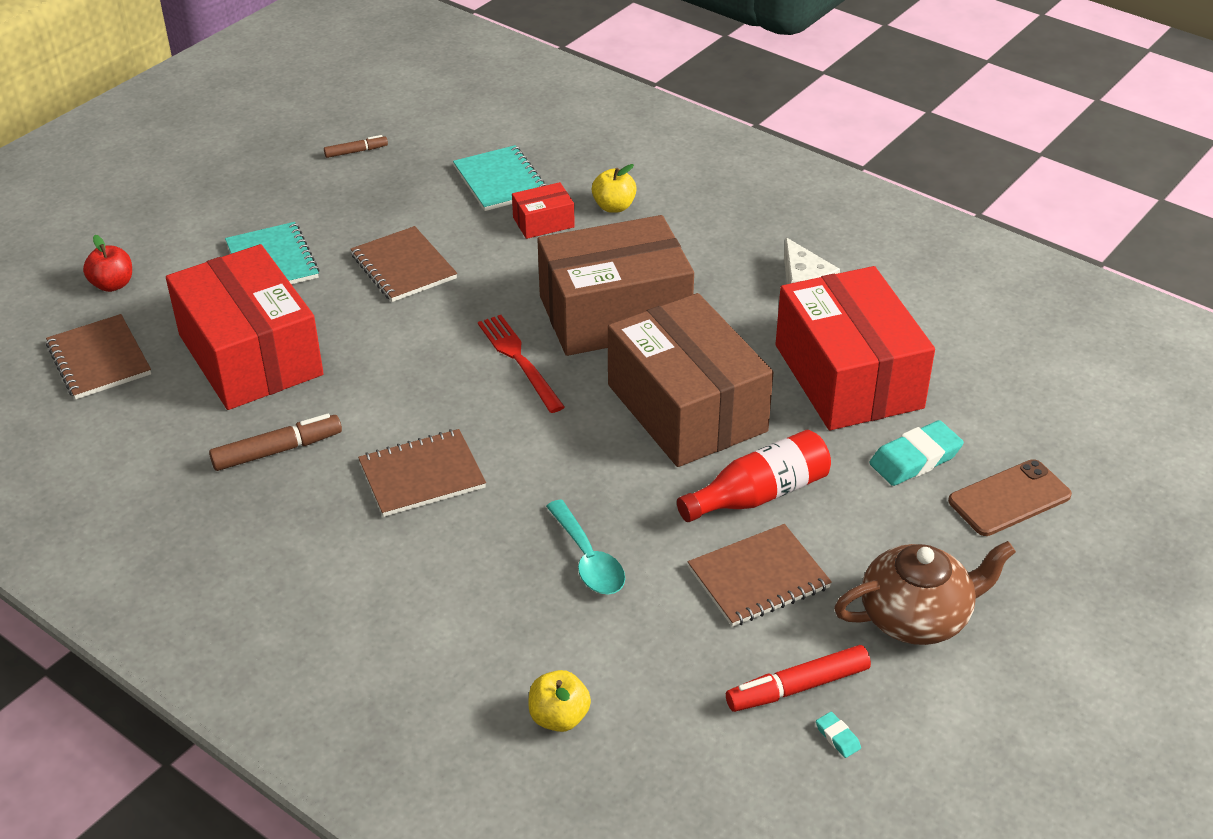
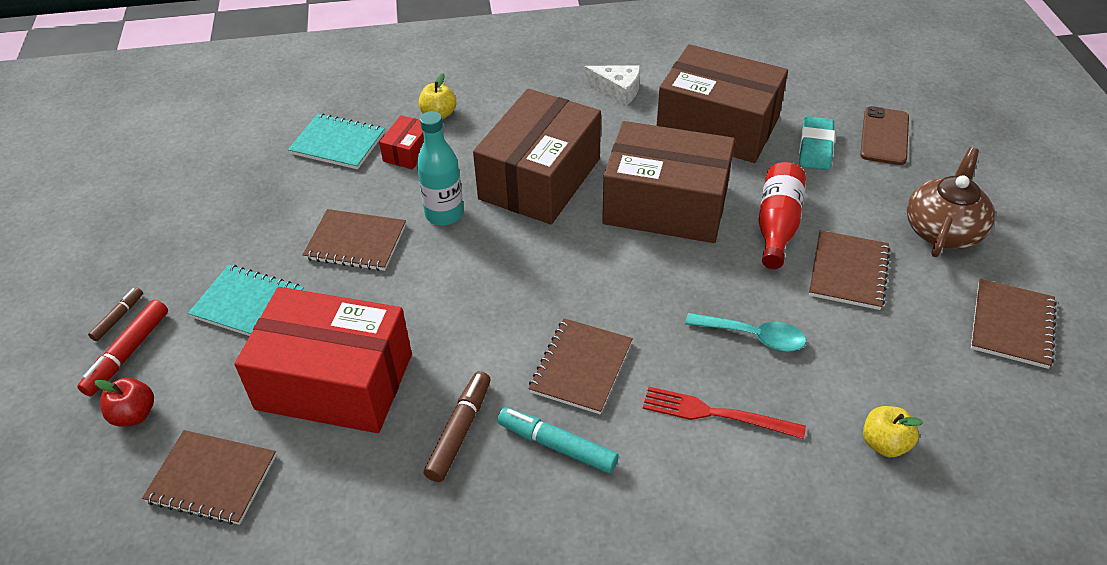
camera: 45 degrees left, 5 degrees up
(323, 512) = (557, 445): none -> turquoise marker
(356, 151) = (197, 188): brown marker -> brown marker (118, 317)
(497, 290) = (444, 214): none -> turquoise bottle
(519, 360) = (527, 248): red fork -> red fork (716, 414)
(797, 687) = (956, 315): red marker -> red marker (127, 353)
(837, 737) = (1012, 325): turquoise eraser -> brown notebook
(848, 376) = (717, 126): red box -> brown box

